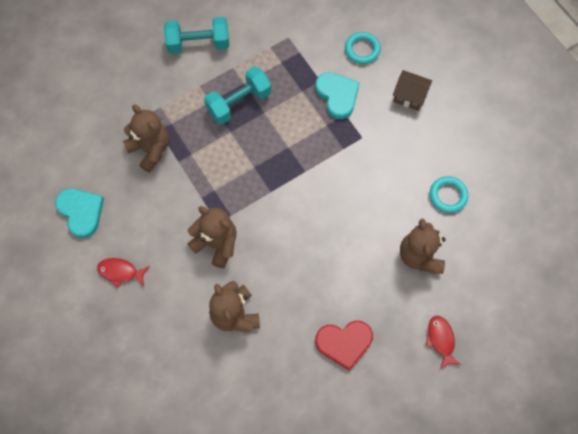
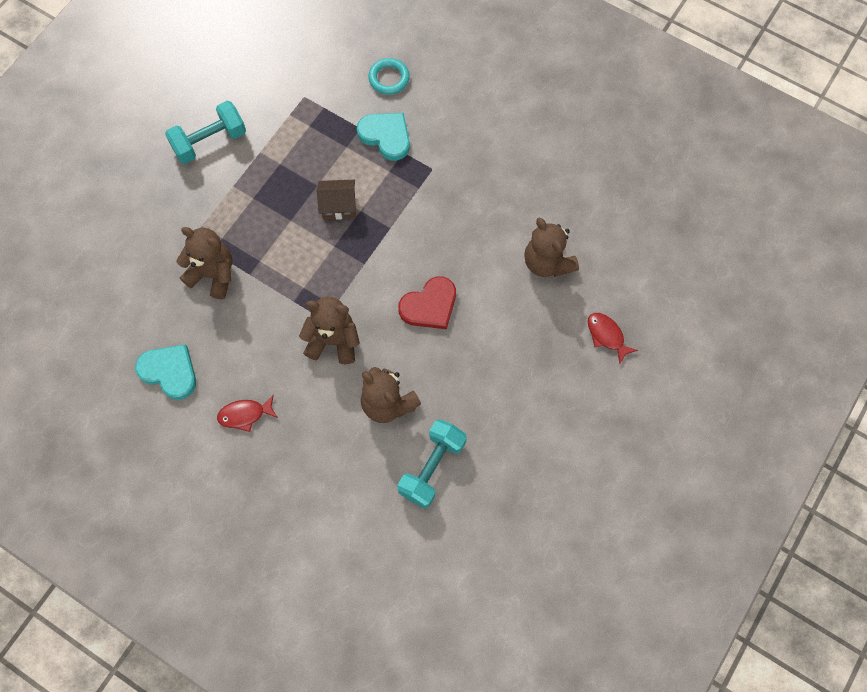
camera: 25 degrees left, 0 degrees up
(239, 102) = (285, 186): turquoise dumbbell -> turquoise dumbbell (432, 467)
(344, 343) = (513, 382): red heart -> red heart (429, 306)
(409, 96) = (461, 107): brown house -> brown house (338, 206)
(448, 195) = (547, 191): turquoise ring -> none

